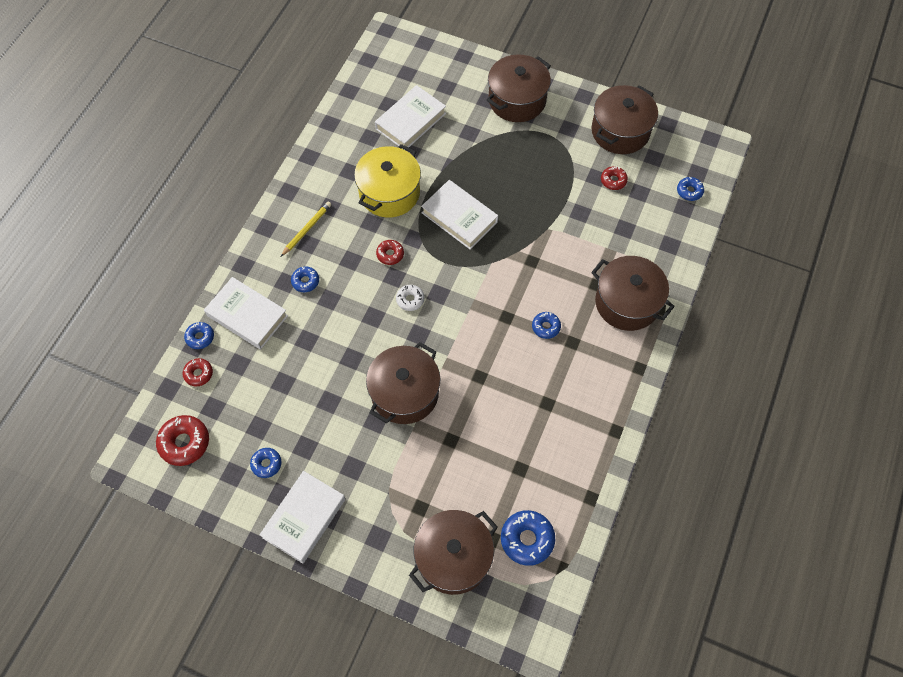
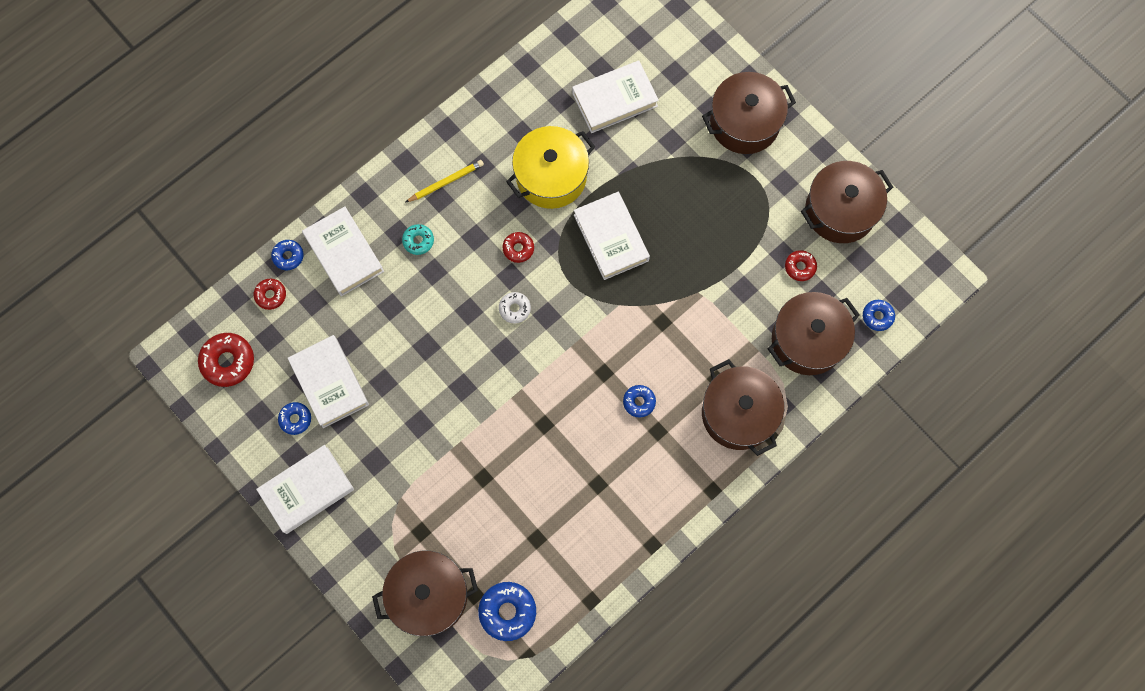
camera: 25 degrees right, 10 degrees up
(283, 422) = (329, 383): none -> white book
(305, 281) = (418, 241): blue donut -> turquoise donut
(405, 393) = (461, 407): brown pot -> brown pot (807, 340)

